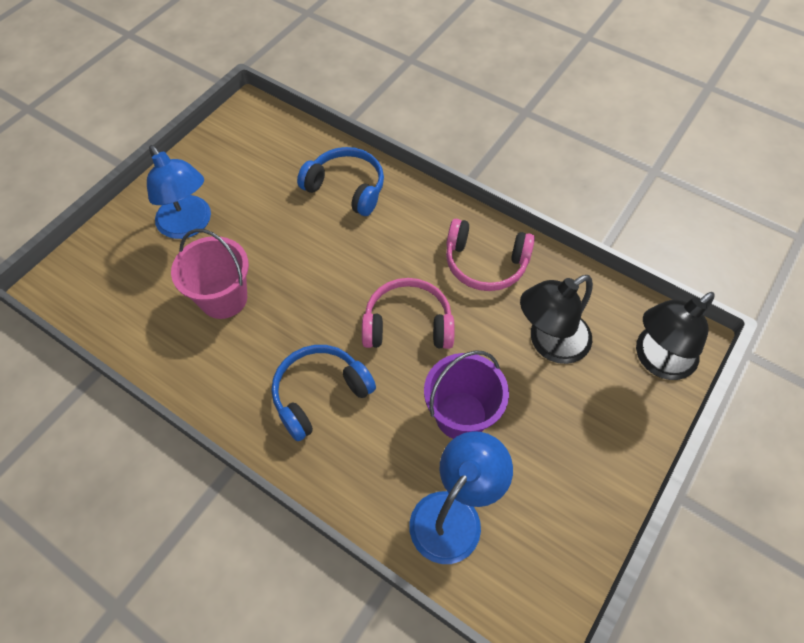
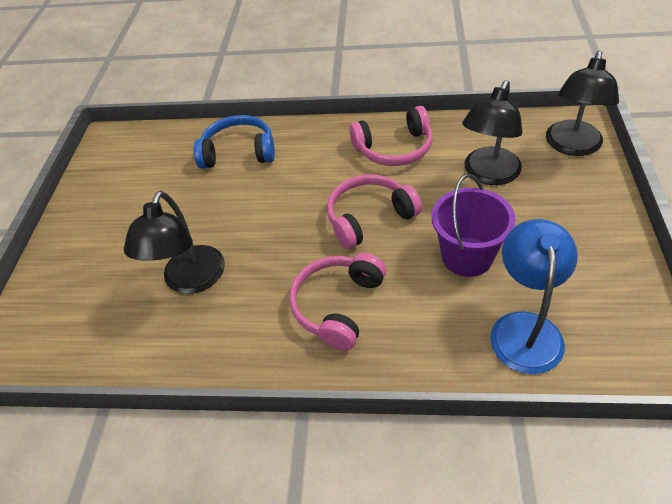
camera: 25 degrees left, 10 degrees down
(189, 225) = (114, 243): blue lamp -> none
(223, 298) = (190, 281): pink bucket -> black lamp
(320, 394) = (338, 305): blue headphones -> pink headphones

